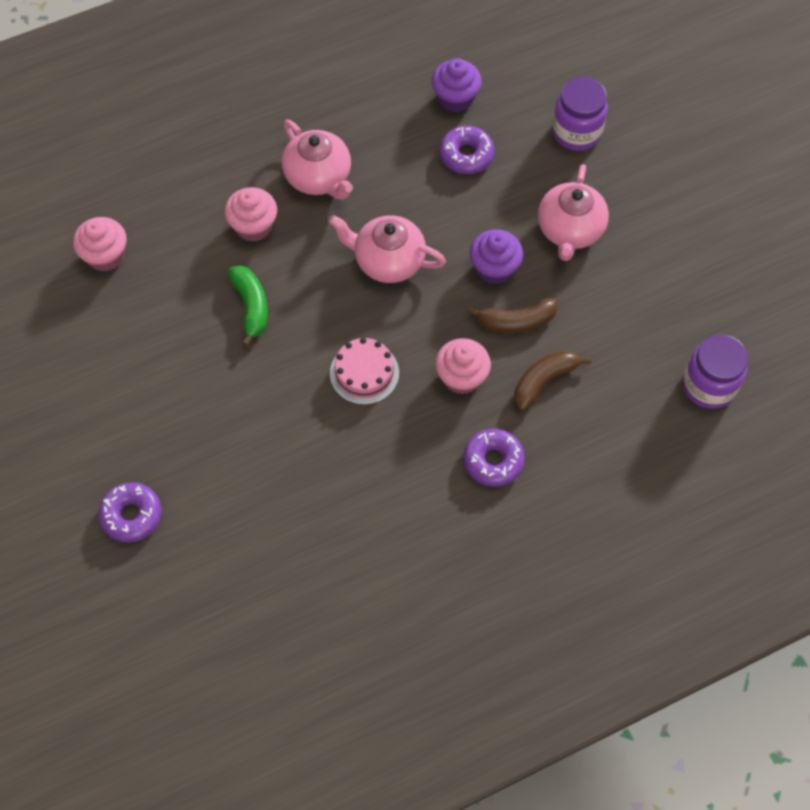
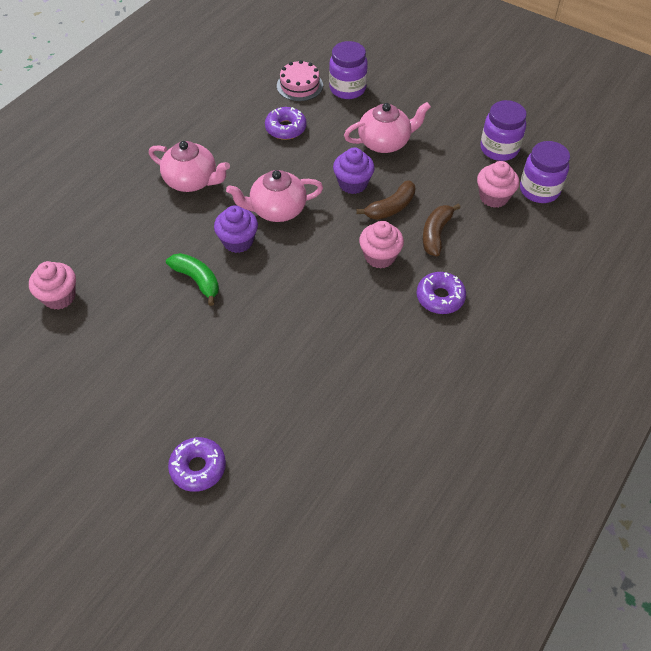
camera: 30 degrees left, 10 degrees down
(253, 226) = (164, 229): pink cupcake -> pink cupcake (494, 197)
(364, 373) = (310, 285): pink cake -> pink cake (299, 85)
(455, 98) = (255, 100): purple cupcake -> purple cupcake (238, 241)
(570, 230) = (385, 142): pink teapot -> pink teapot turned 90 degrees counterclockwise
(702, 306) = (499, 149): none -> purple jar

